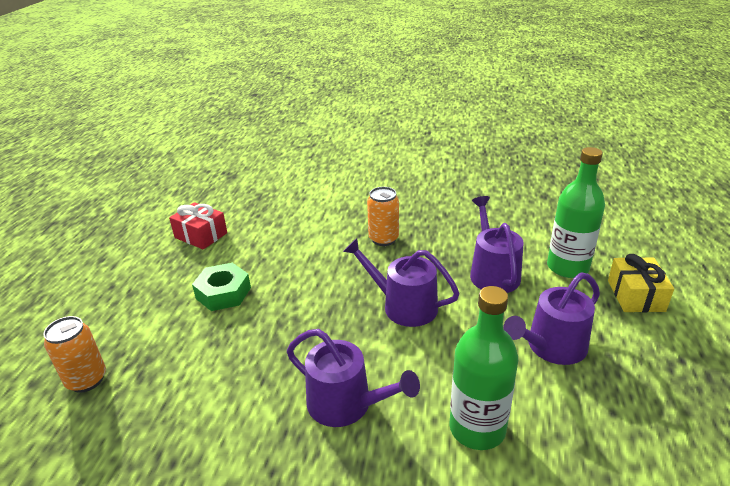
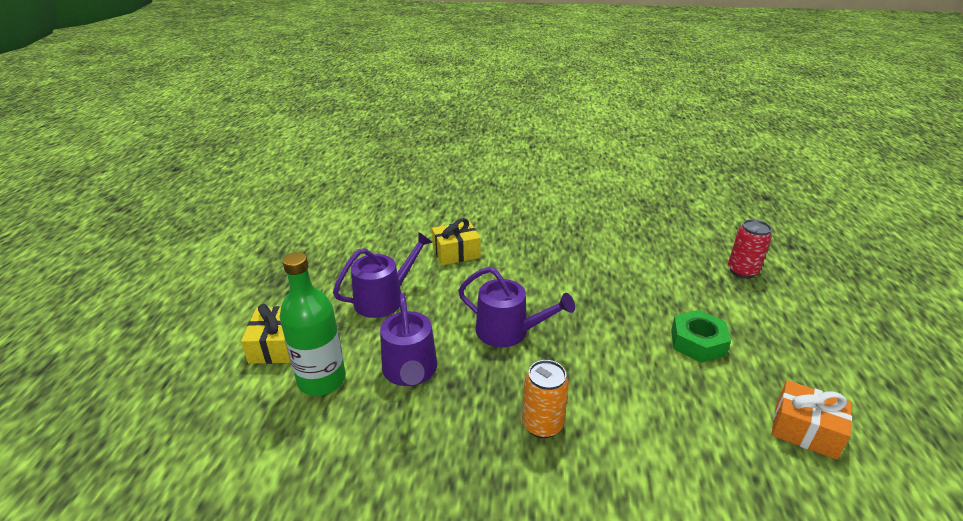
camera: 175 degrees right, 0 degrees up
(87, 380) = (742, 271): orange can -> red can
(201, 235) = (805, 430): red gift -> orange gift
(346, 404) = (543, 262): purple watering can -> none
(477, 428) = (456, 253): green bottle -> yellow gift

